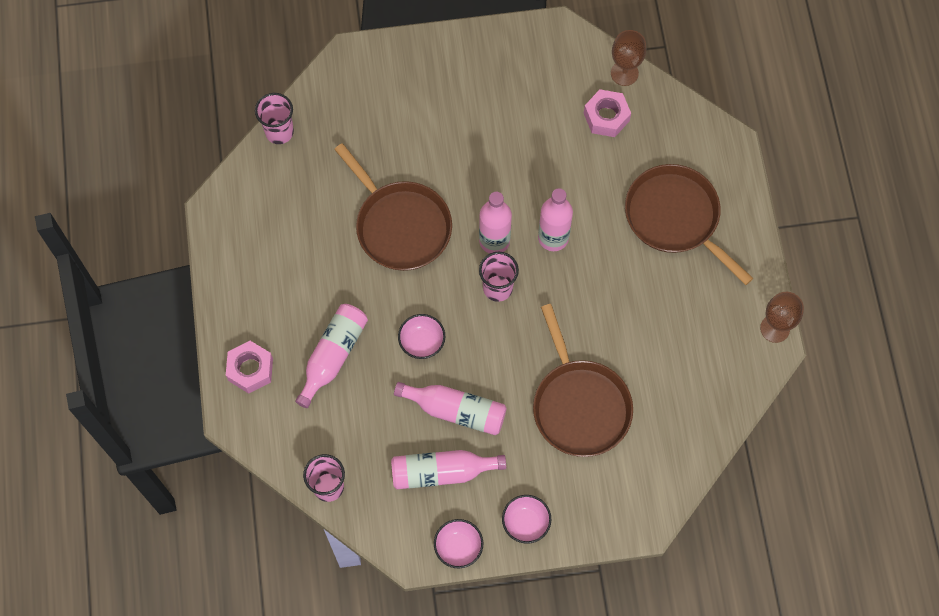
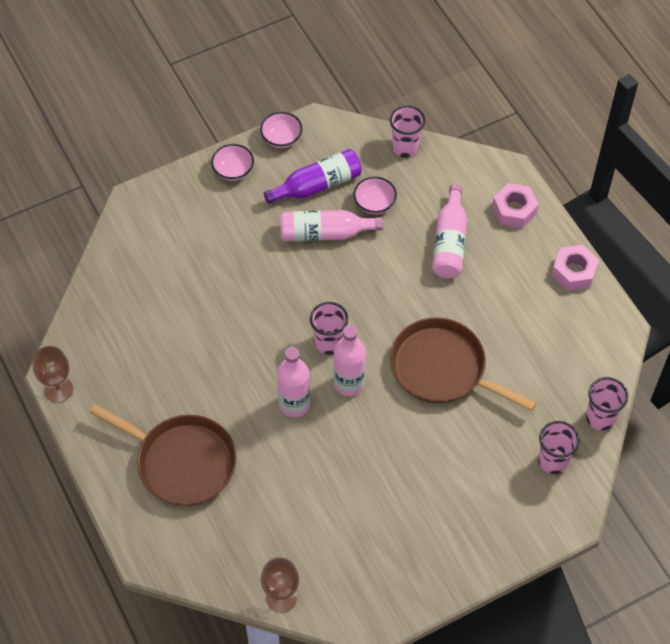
camera: 160 degrees right, 10 degrees down
(341, 108) = (553, 461): none -> pink cup
(422, 342) = (377, 277): pink bowl -> pink bowl (374, 204)
(441, 472) = (317, 185): pink bottle -> purple bottle
(579, 405) = (219, 270): brown pan -> none
(606, 117) = (284, 542): pink nut -> pink nut (573, 272)

